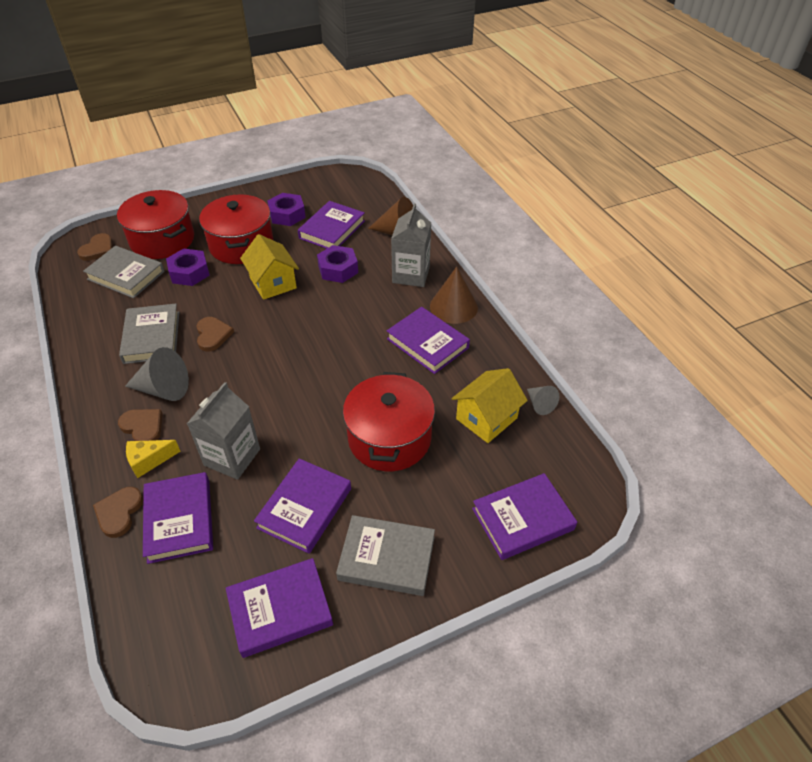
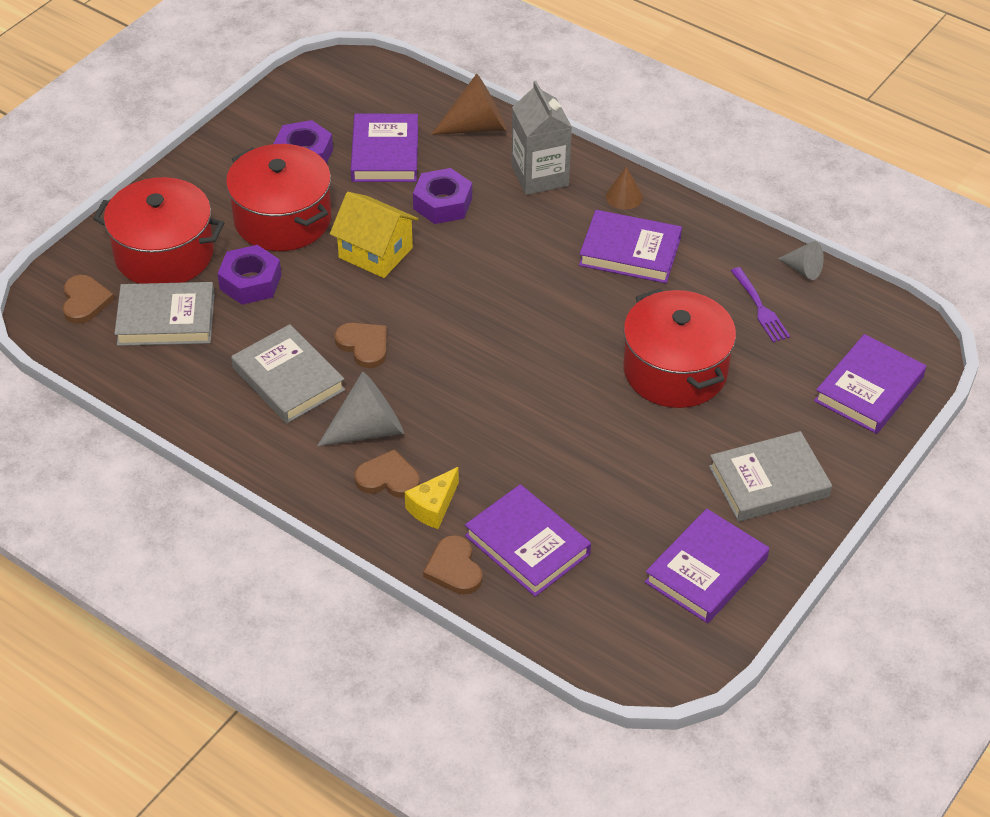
camera: 30 degrees left, 0 degrees up
(232, 457) = (522, 463): grey carton -> none
(304, 508) = (647, 475): purple book -> none
(453, 307) = (624, 196): brown cone -> brown cone, size x0.57
(486, 418) = (759, 307): yellow house -> purple fork

